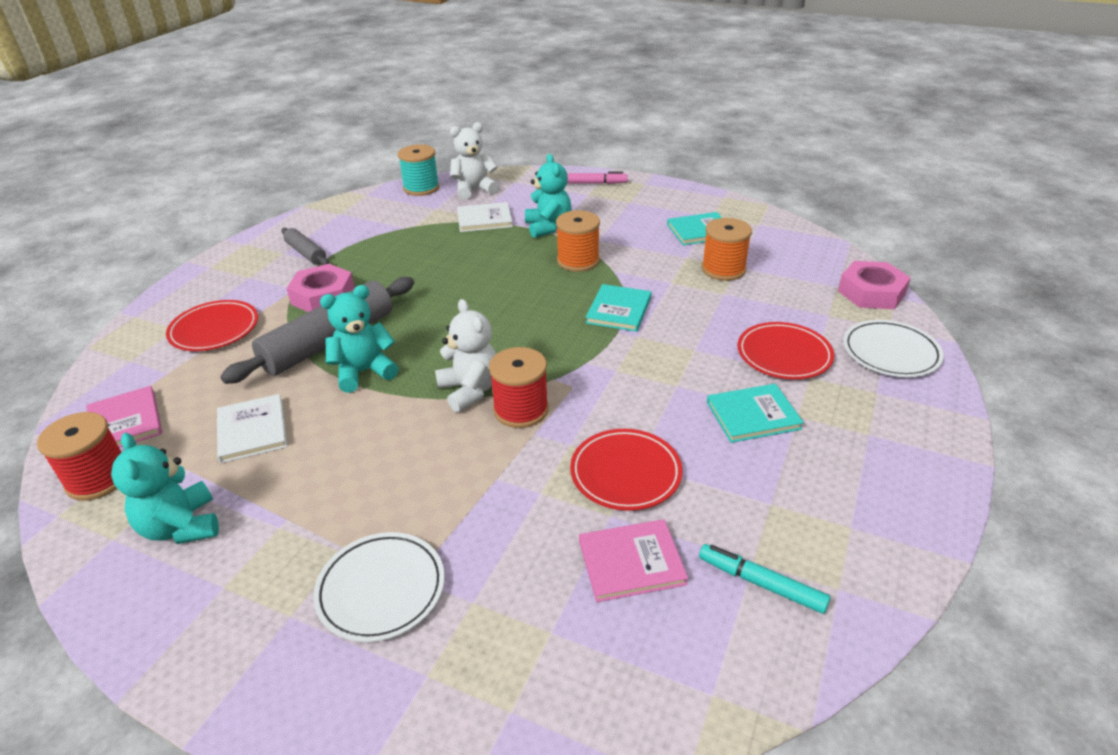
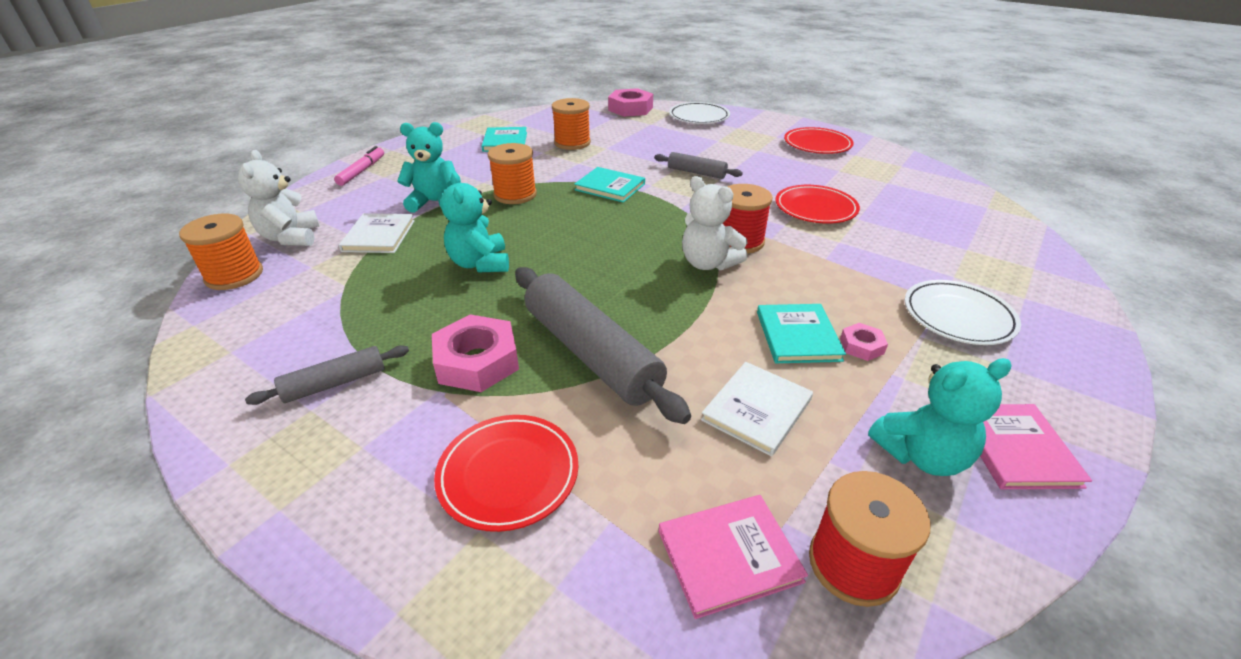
camera: 80 degrees left, 0 degrees up
(252, 430) = (757, 410): white book -> white book turned 45 degrees counterclockwise
(329, 499) = (861, 346): none -> pink nut
(364, 372) = (662, 326): turquoise teddy bear -> turquoise teddy bear (480, 263)
(421, 188) = (234, 275): turquoise spool -> orange spool
(470, 390) = (708, 263): white teddy bear -> white teddy bear turned 120 degrees counterclockwise
(631, 562) = (899, 216): pink book -> pink book (1015, 448)
(688, 366) = (696, 172): none -> grey rolling pin
(753, 415) = (756, 162): turquoise book -> turquoise book (797, 336)
(761, 583) = (904, 183): turquoise marker -> none
(784, 355) = (692, 143): red plate -> red plate (817, 145)

